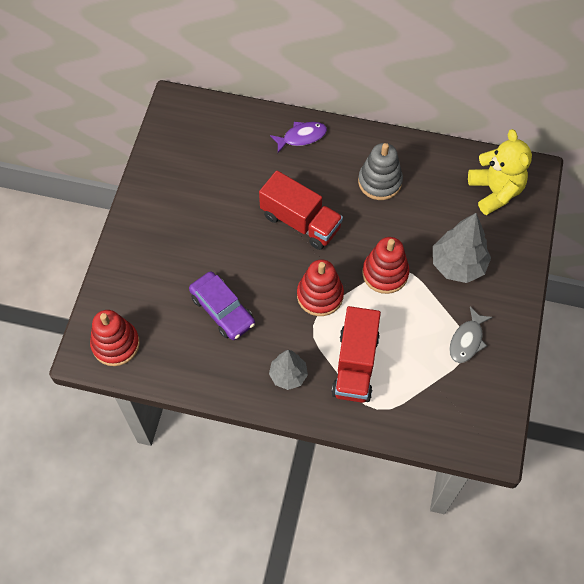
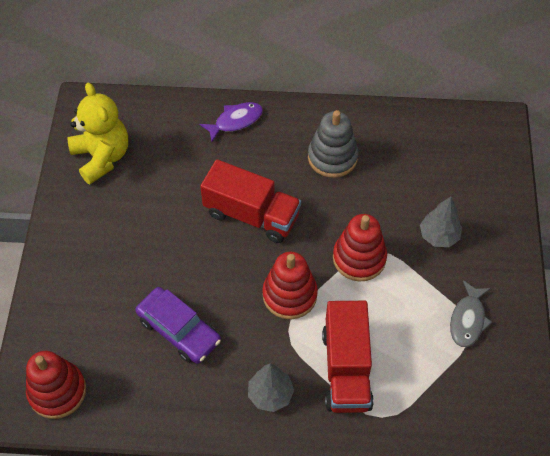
camera: 10 degrees left, 5 degrees down
(457, 265) = (438, 236): grey tree -> grey tree, size x0.63
(495, 191) = (462, 149): yellow teddy bear -> yellow teddy bear (102, 157)

